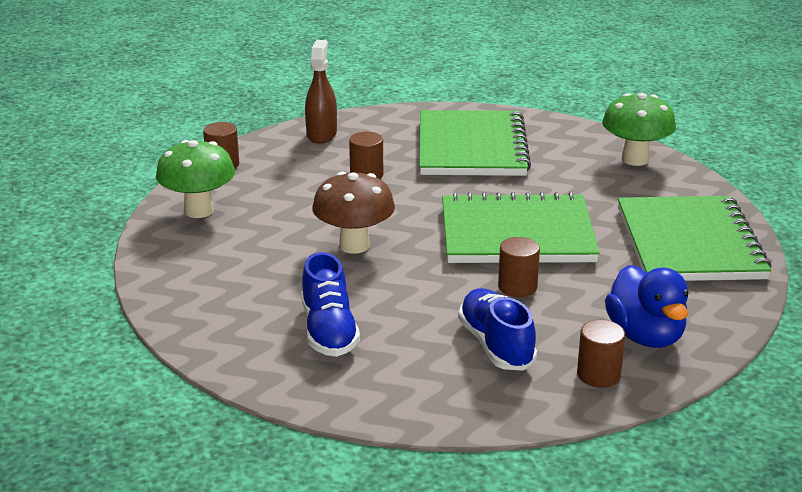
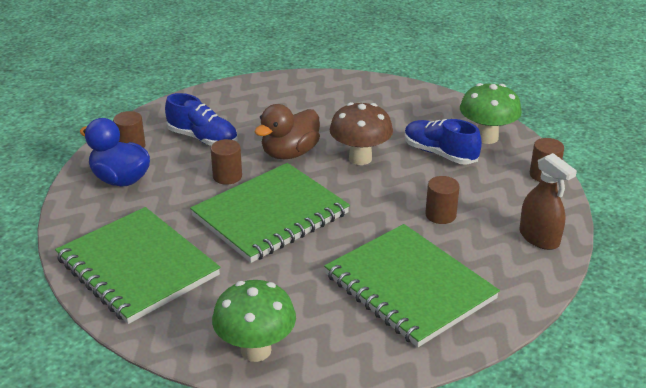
camera: 140 degrees right, 5 degrees up
(329, 331) = (298, 109): blue shoe -> blue shoe (439, 153)
(418, 282) = (290, 153): none -> brown duck

